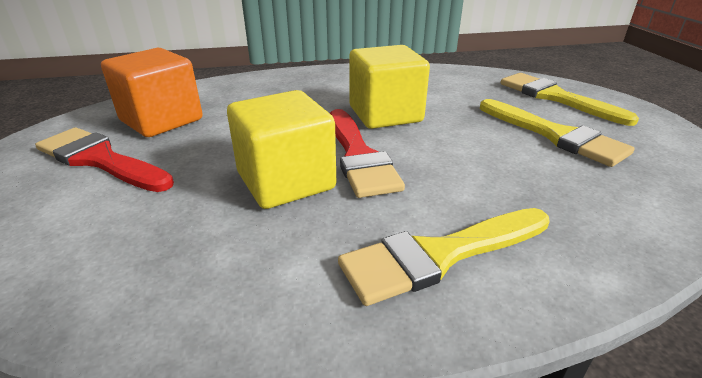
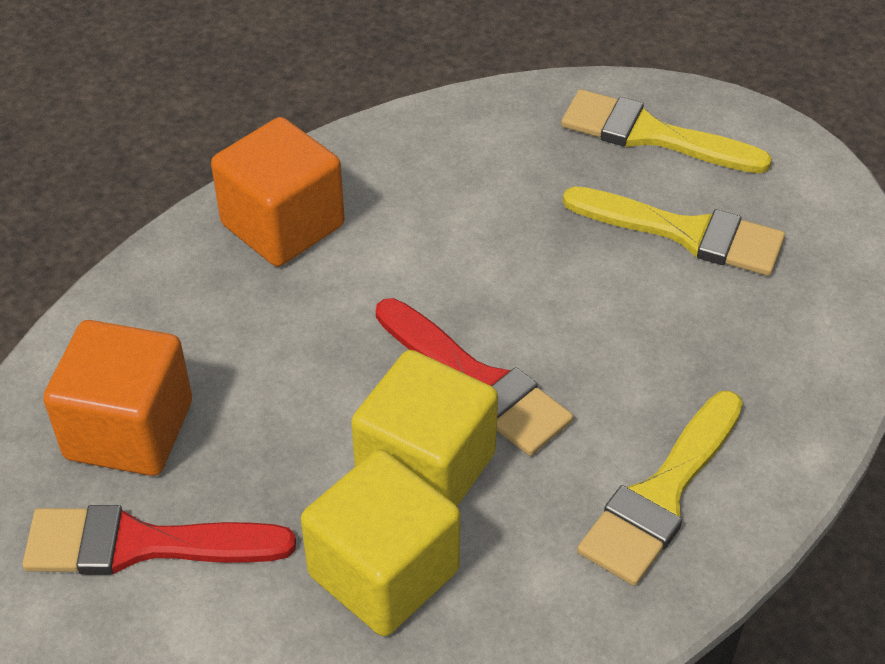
camera: 30 degrees left, 15 degrees up
(320, 81) = (283, 225): none -> orange cube
(385, 114) = (447, 275): yellow cube -> yellow cube (383, 572)

